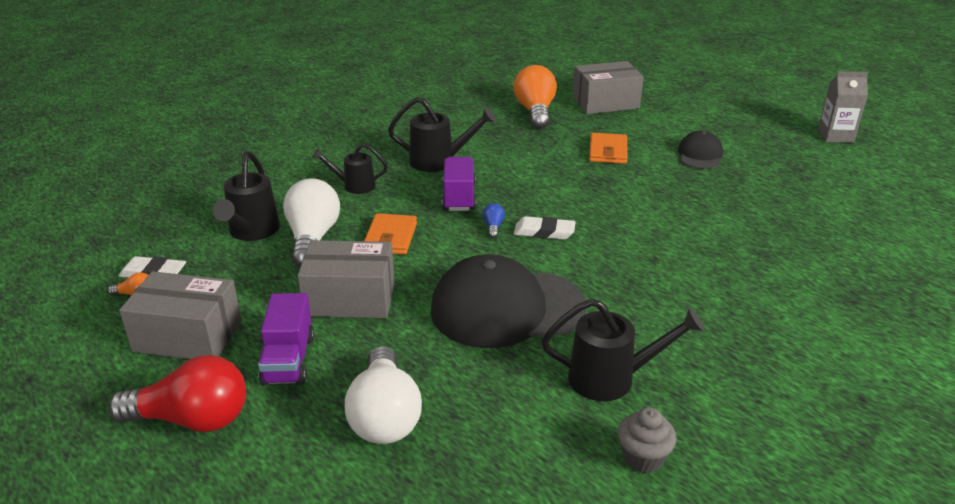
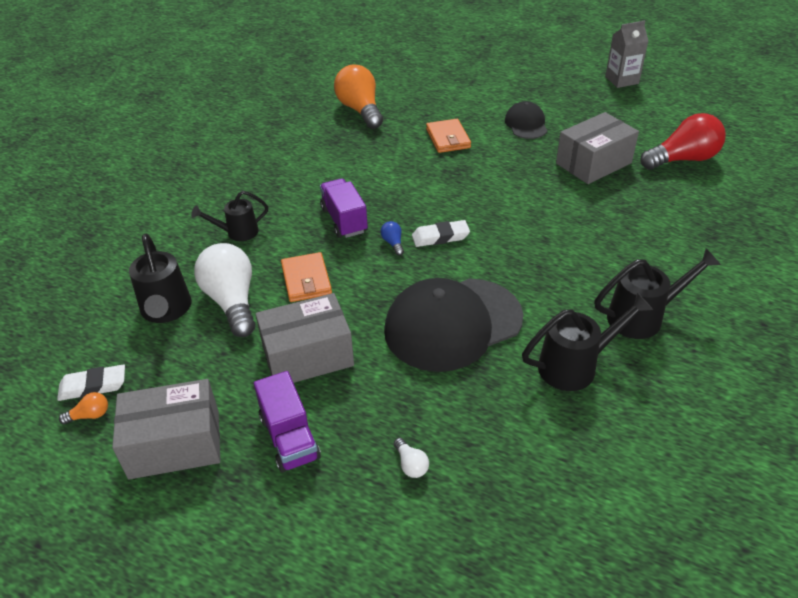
camera: 20 degrees left, 10 degrees up
(192, 419) = (236, 530): red light bulb -> red light bulb (683, 159)
(385, 416) = (411, 465): white light bulb -> white light bulb, size x0.41
(439, 161) = (303, 185): black watering can -> black watering can (642, 317)
(605, 103) = (417, 87): grey box -> grey box (593, 163)
(643, 458) = (639, 432): grey cupcake -> none

